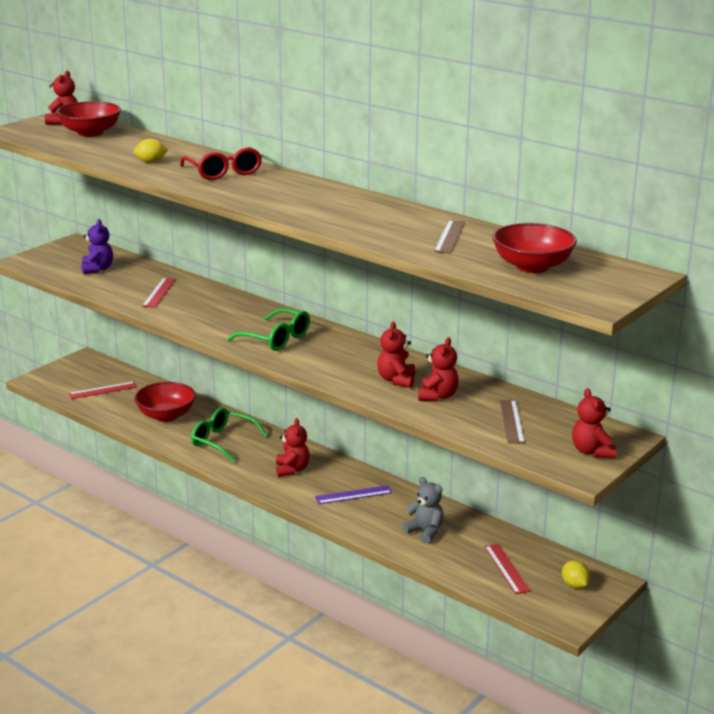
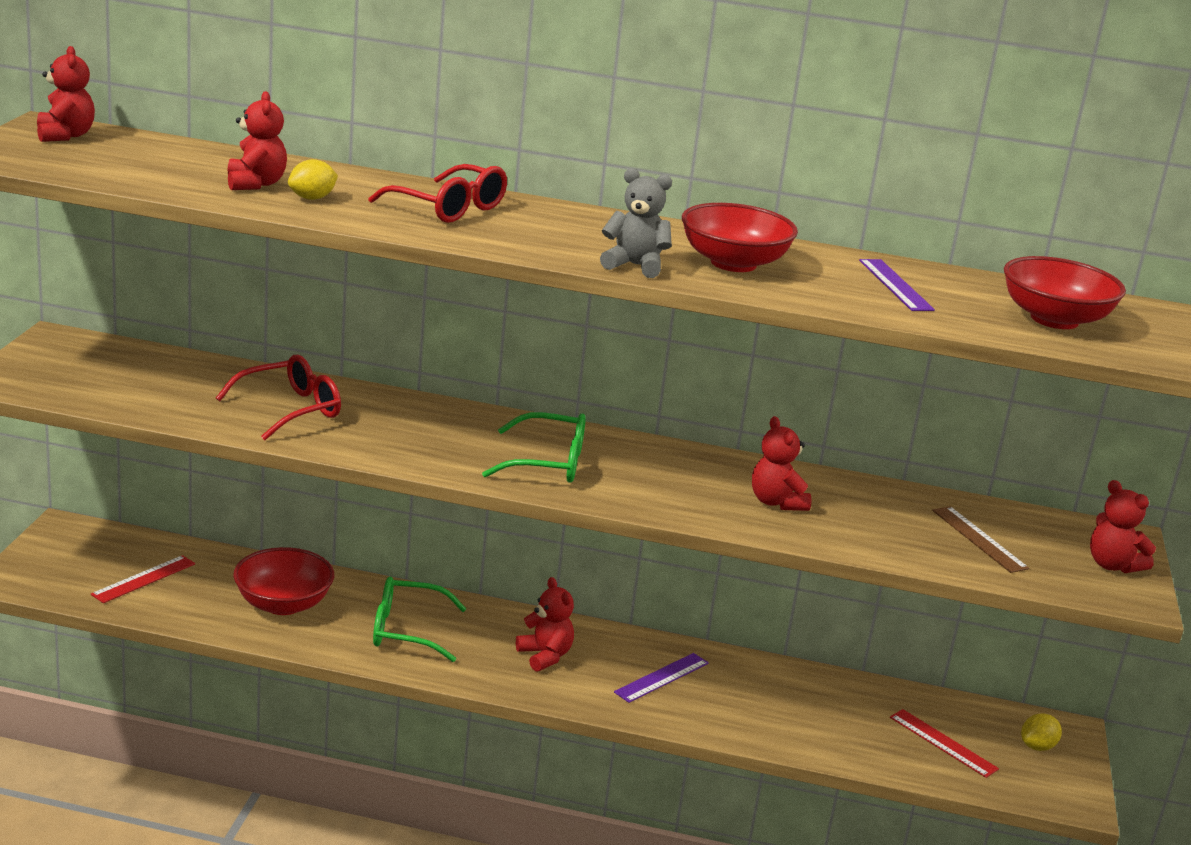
camera: 30 degrees left, 0 degrees up
(90, 133) = (139, 153): red bowl -> red bowl (733, 263)
(97, 269) = (146, 381): purple teddy bear -> none
(159, 292) = (290, 409): red ruler -> red glasses
(425, 532) = (801, 713): grey teddy bear -> grey teddy bear (635, 266)
(437, 396) = (853, 517): red teddy bear -> red teddy bear (255, 184)
(449, 236) = (895, 285): brown ruler -> purple ruler
(574, 585) = (1037, 746): yellow lemon -> yellow lemon turned 75 degrees counterclockwise

